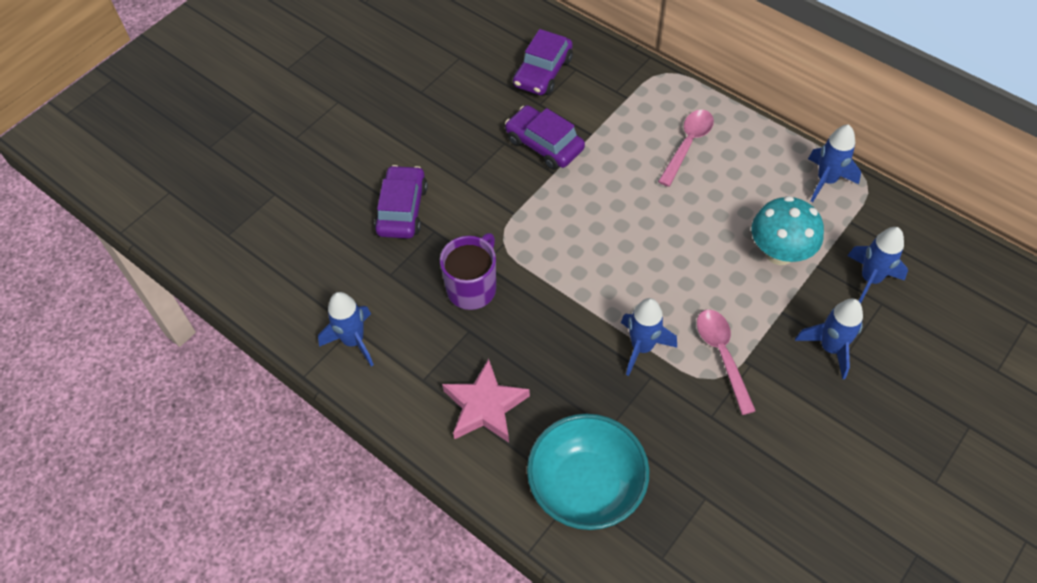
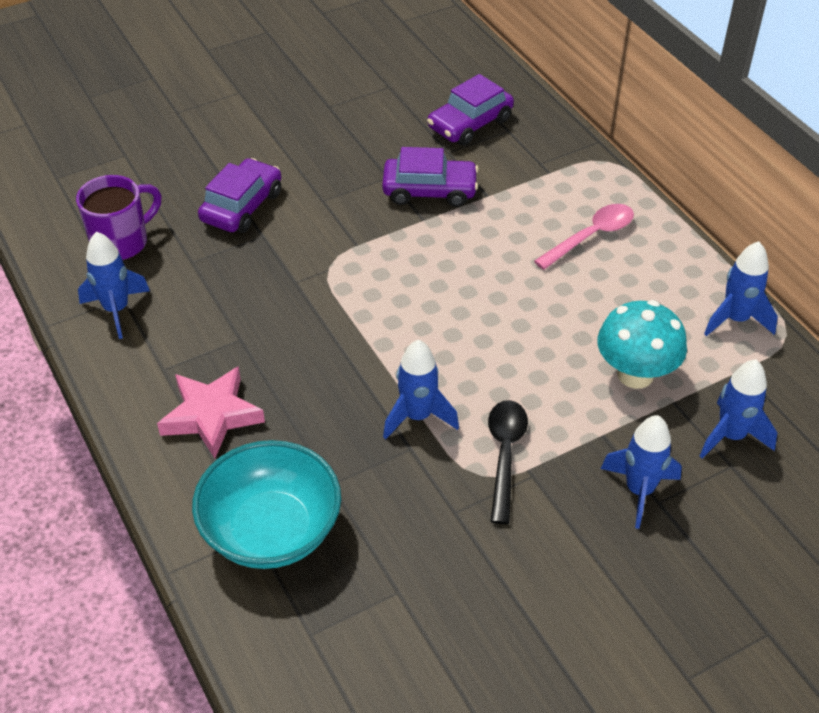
camera: 20 degrees right, 10 degrees down
(472, 288) = (269, 300): purple mug -> purple mug (122, 242)
(544, 144) = (429, 190): purple car -> purple car turned 120 degrees clockwise
(722, 355) = (505, 455): pink spoon -> black spoon

